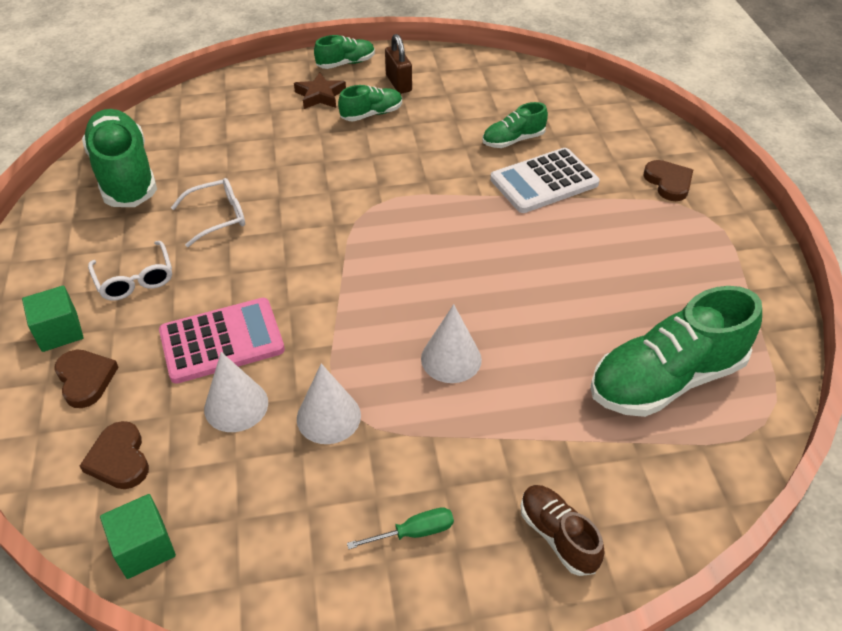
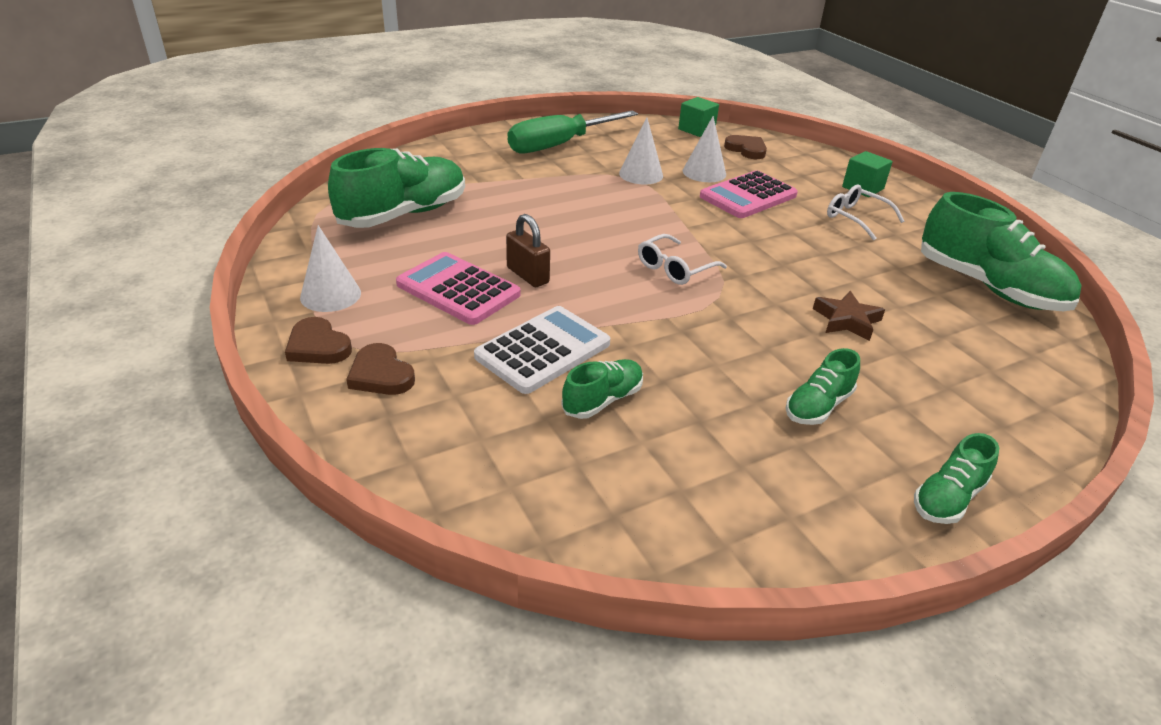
camera: 160 degrees right, 10 degrees down
(85, 379) = (811, 172): brown heart -> brown heart (318, 346)
(218, 217) = (852, 266): white glasses -> white glasses (675, 268)
(320, 95) = (915, 424): brown star -> brown star (846, 320)
(398, 83) = (829, 472): brown padlock -> brown padlock (527, 275)
(414, 532) = (559, 145): green screwdriver -> green screwdriver, size x2.41
(451, 359) = (575, 206): white cone -> white cone (330, 295)
(557, 536) = (476, 151): brown shoe -> none
(606, 252) = (458, 289): none -> pink calculator

